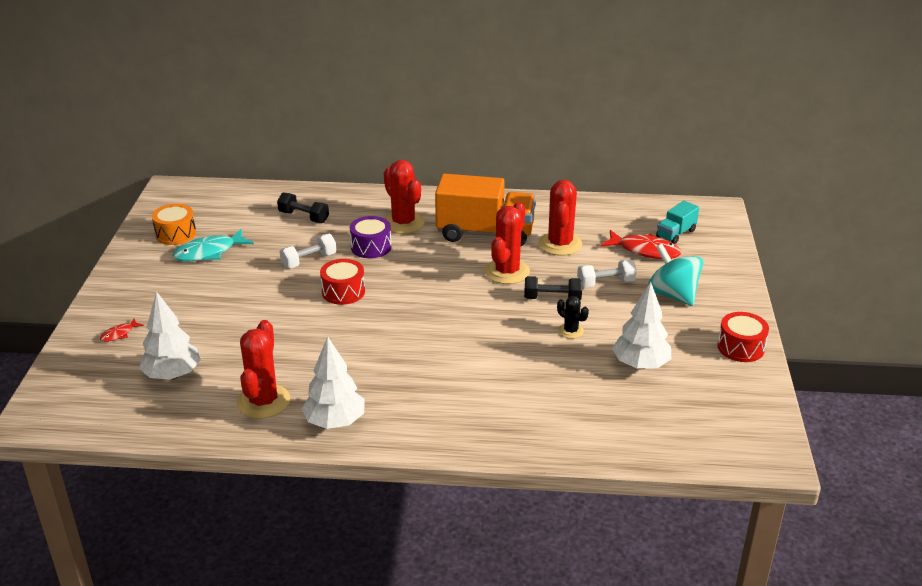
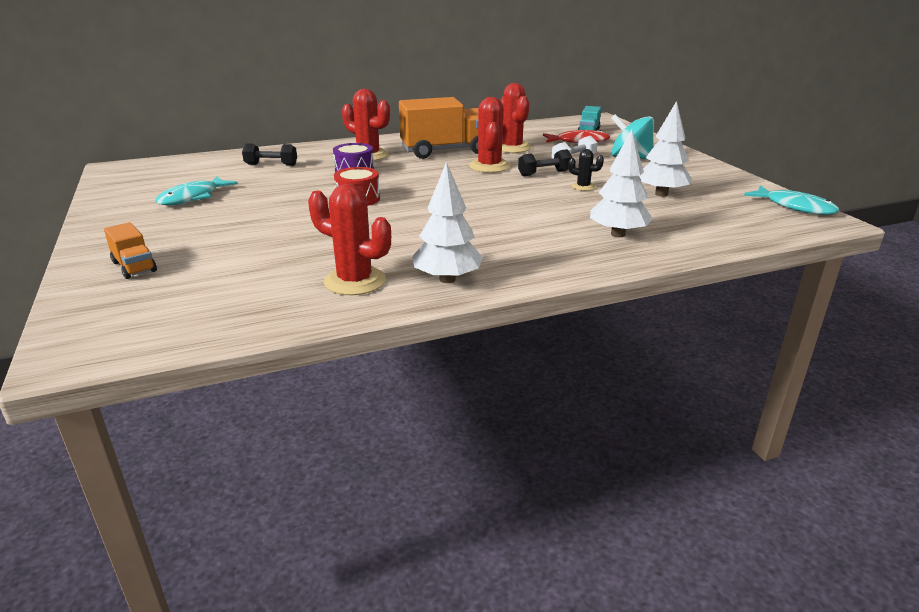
camera: 25 degrees left, 5 degrees down
(119, 334) = (134, 267): red fish -> orange truck
(172, 375) = (229, 283): white tree -> white tree (618, 234)
(176, 234) = (144, 192): orange drum -> none
(263, 401) = (355, 281): red cactus -> red cactus turned 45 degrees counterclockwise
(309, 260) = (303, 187): white dumbbell -> none
(740, 347) = (716, 173): red drum -> none
(763, 425) = (795, 207): none -> turquoise fish

